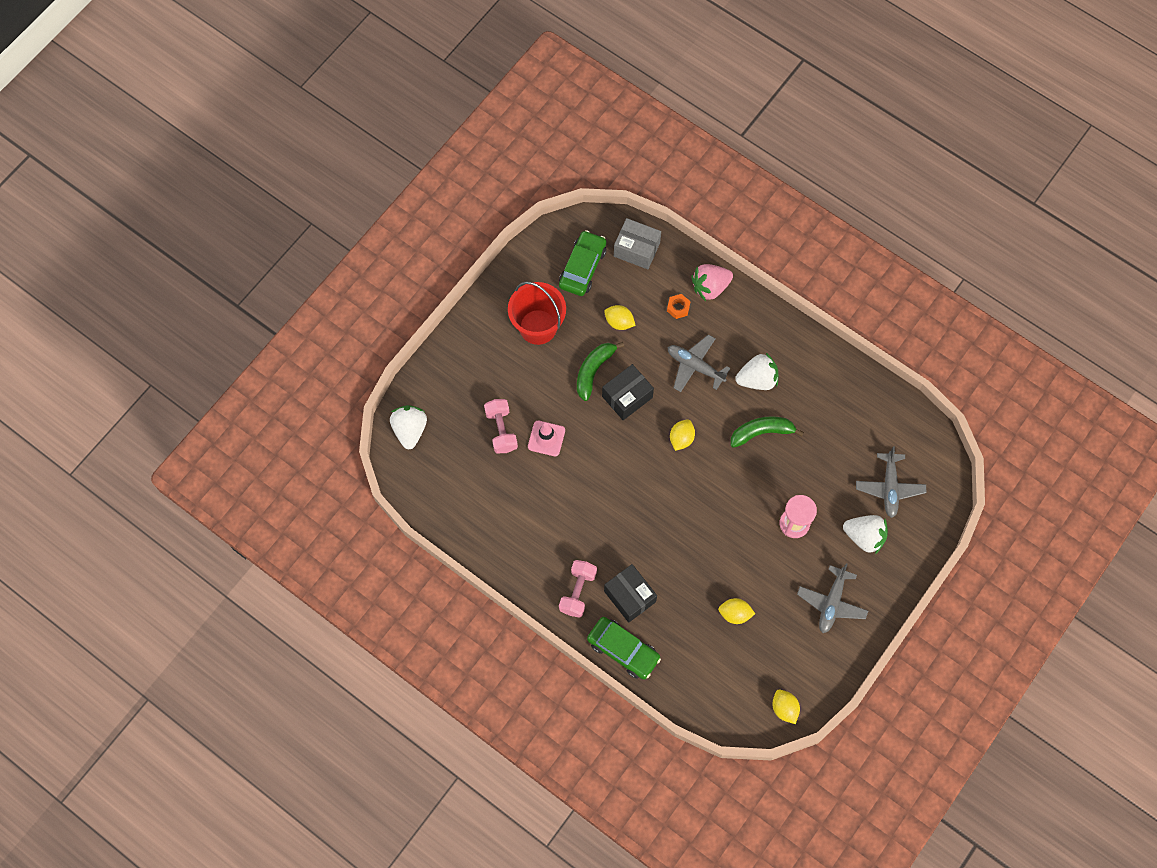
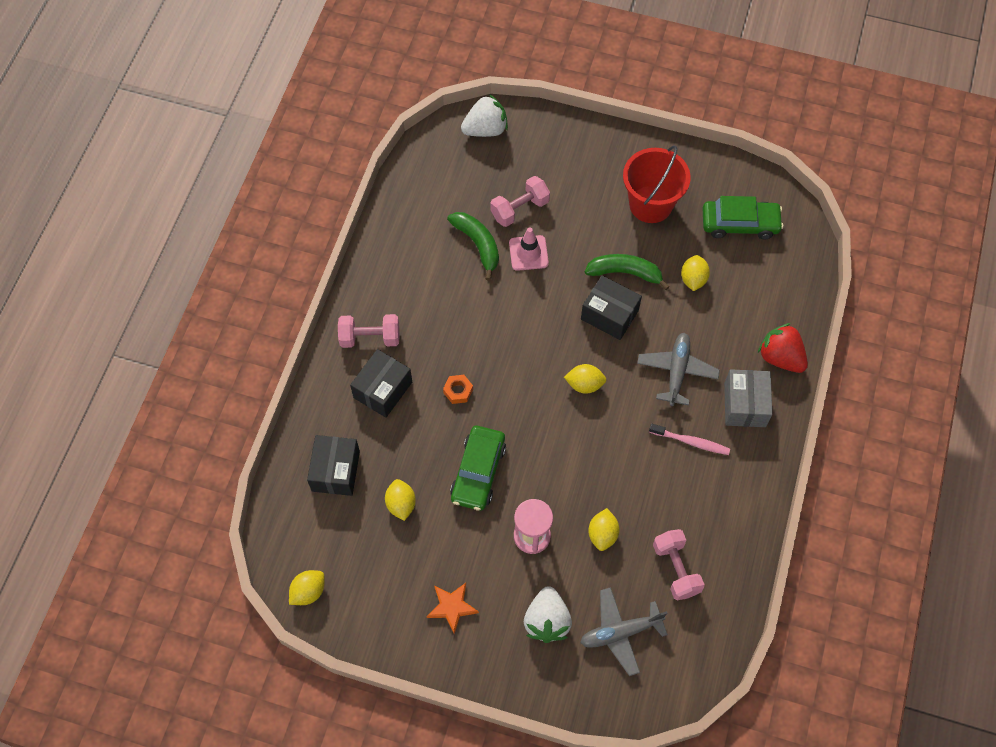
camera: 70 degrees right, 5 degrees down
(623, 650) = (321, 402): green car -> green car (478, 472)
(636, 249) = (788, 269): grey box -> grey box (744, 405)
(678, 308) = (739, 332): orange nut -> orange nut (458, 391)
(689, 656) = (336, 471): none -> black box
(710, 287) = (780, 357): pink strawberry -> red strawberry
(757, 379) = (691, 442): white strawberry -> pink toothbrush
(761, 432) = (628, 466): green banana -> green banana (478, 244)
(810, 471) = (602, 534): none -> yellow lemon
(831, 602) = (452, 607): grey plane -> orange star
(854, 430) = (676, 569): none -> pink dumbbell

